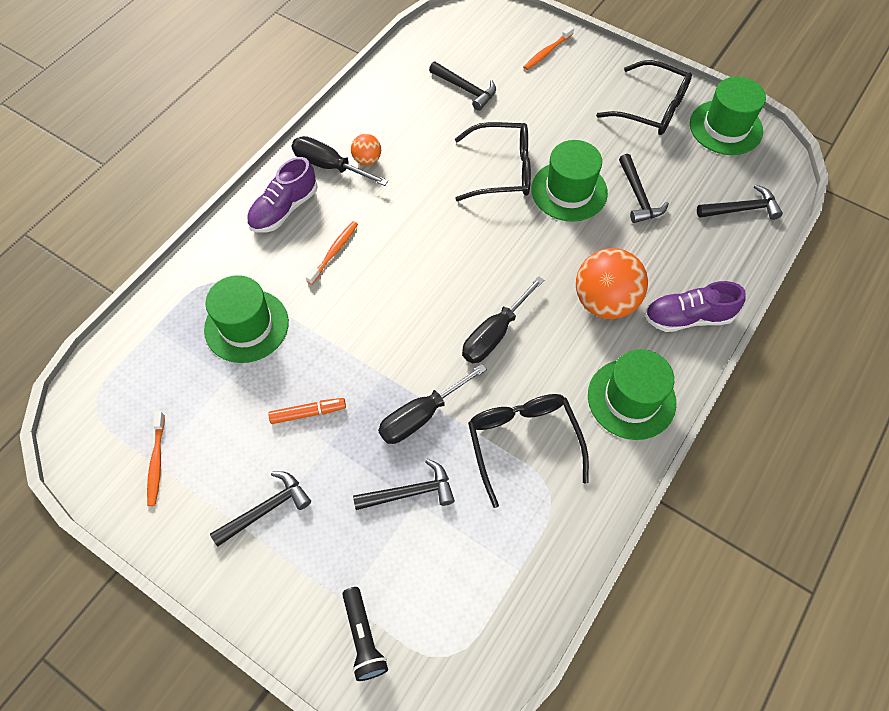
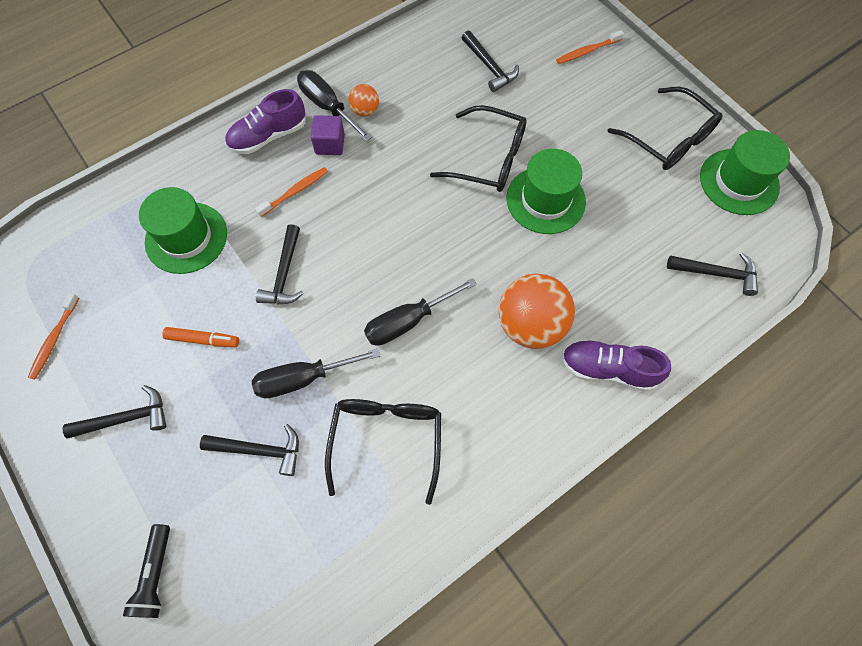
camera: 20 degrees right, 5 degrees up
(347, 199) = (330, 144): none -> purple cube
(631, 399) = (512, 434): green hat -> none
(638, 196) = (614, 226): black hammer -> black hammer (284, 274)

